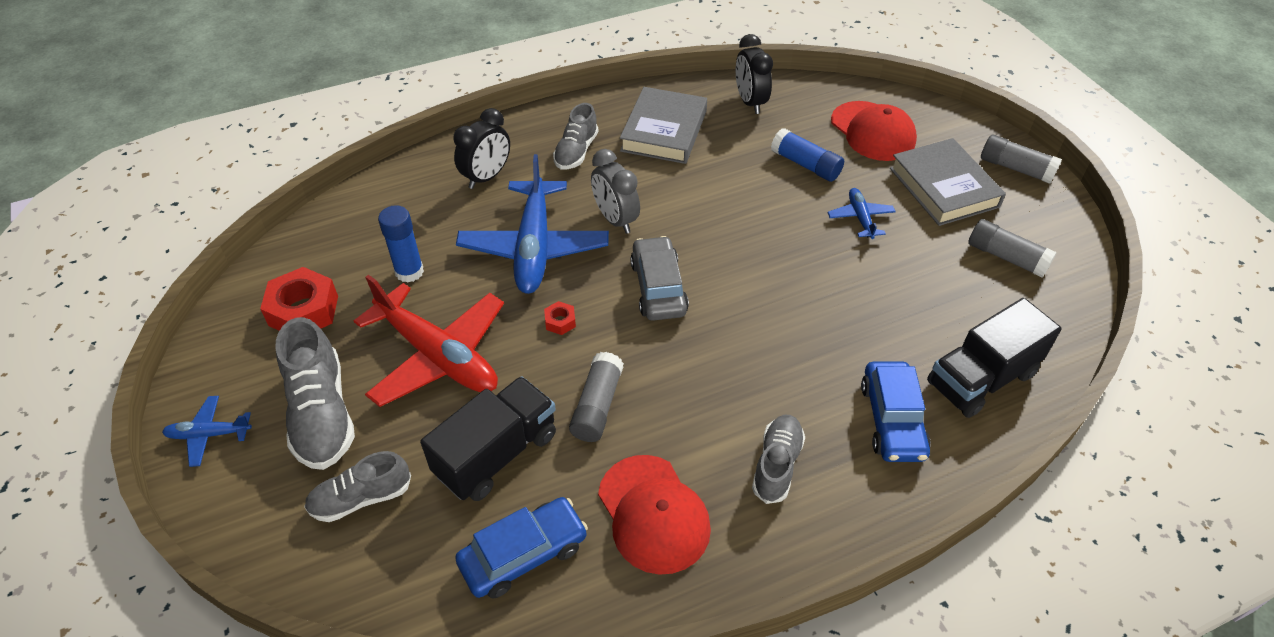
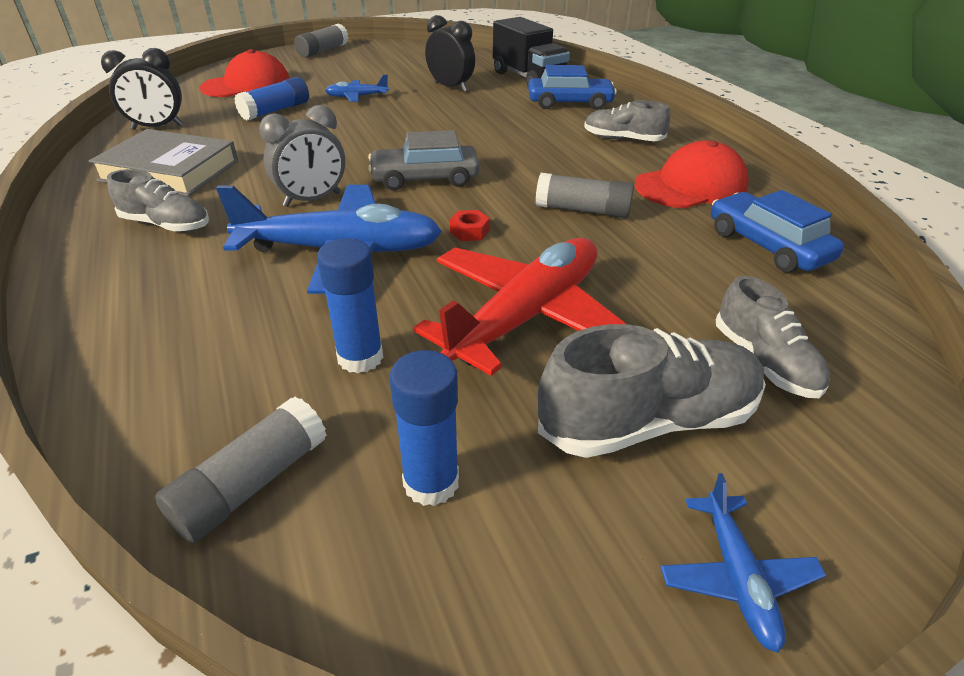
camera: 90 degrees left, 10 degrees down
(304, 310) = (431, 482): red nut -> blue glue stick
(487, 177) = (173, 295): black clock -> black clock (450, 87)
(496, 454) = (660, 265): black truck -> none
(944, 187) = (333, 70): grey book -> none
(1006, 257) = (415, 62): grey glue stick -> grey glue stick (252, 483)

